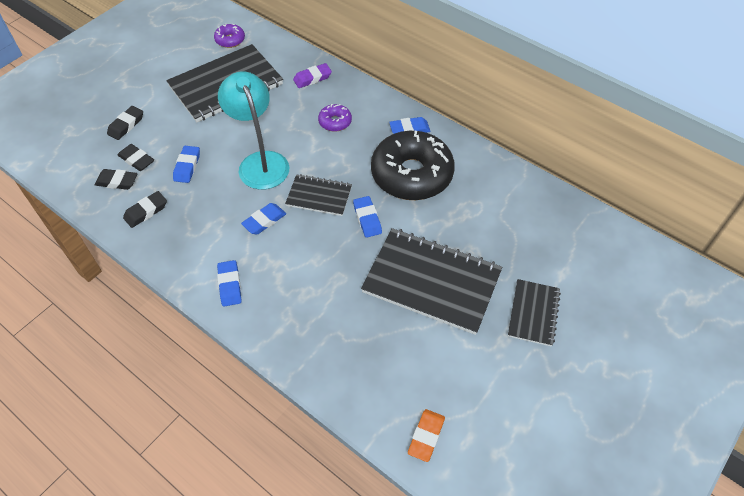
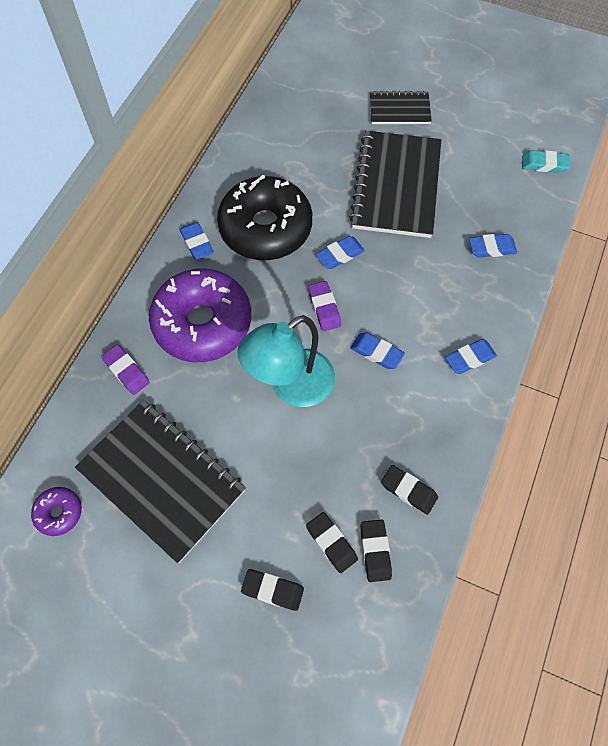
camera: 105 degrees left, 10 degrees up
(136, 160) = (331, 543): black eraser -> black eraser turned 60 degrees counterclockwise
(187, 166) = (323, 471): blue eraser -> blue eraser (491, 248)
(319, 196) = (324, 308): black notebook -> purple eraser
(335, 122) = (202, 323): purple donut -> purple donut, size x2.31
(426, 436) = (544, 164): orange eraser -> turquoise eraser

